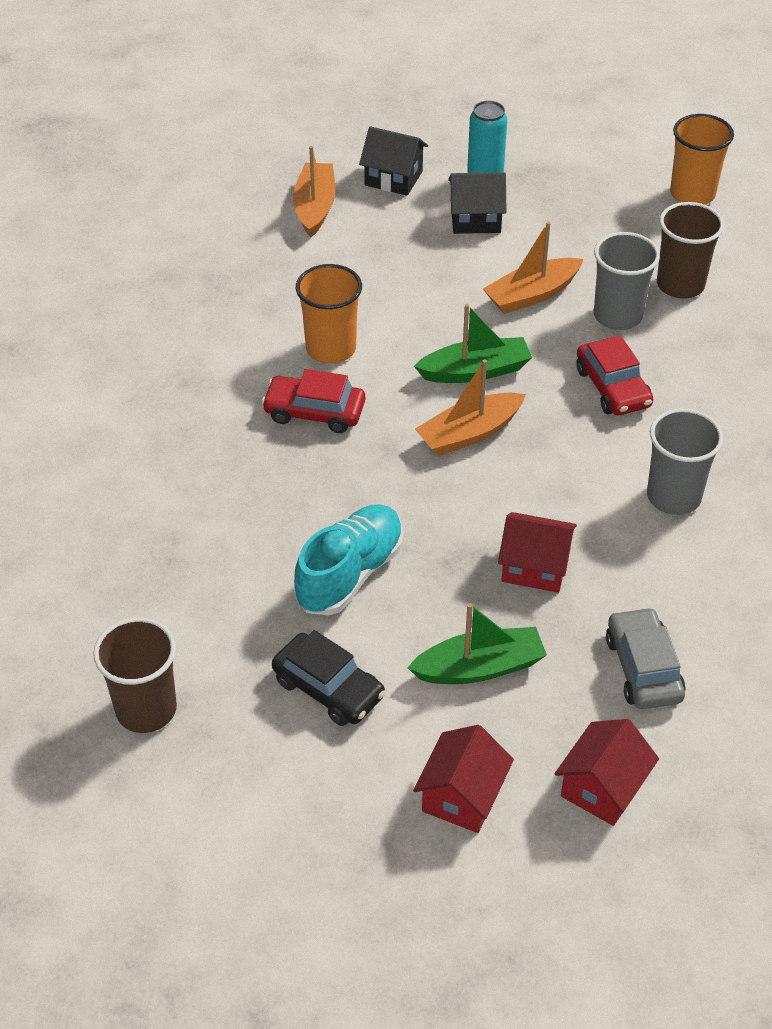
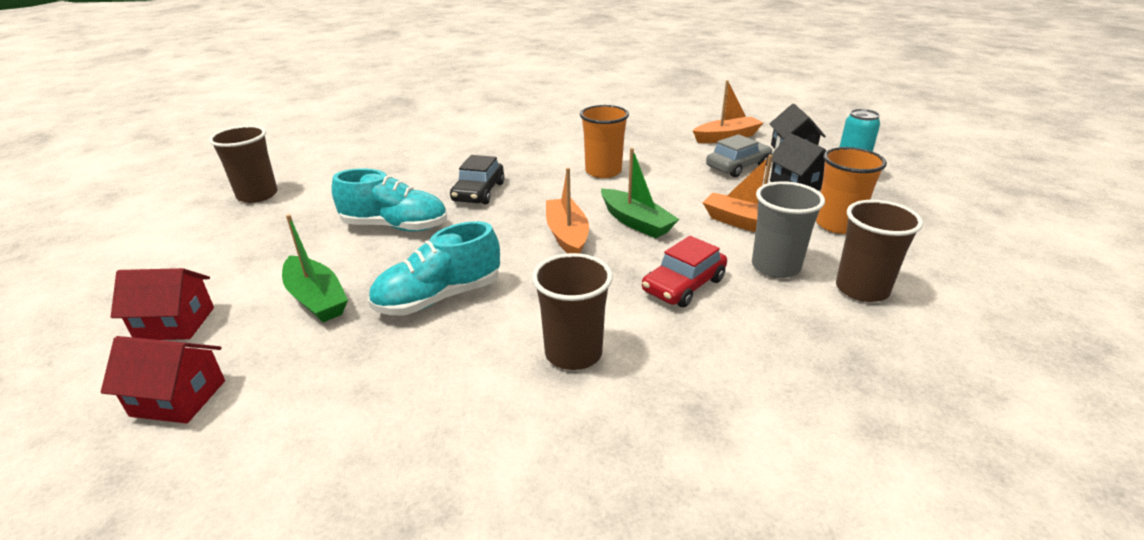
camera: 65 degrees right, 15 degrees down
(314, 412) = (539, 180): red car -> none
(328, 688) = (283, 244): black car -> black car (479, 192)
(469, 433) = (567, 235): orange boat -> orange boat turned 45 degrees clockwise
(535, 567) = (439, 298): red house -> turquoise shoe
(643, 668) = (335, 387): grey car -> grey car (738, 166)
(673, 497) = (573, 353): grey cup -> brown cup
(692, 194) = (994, 267): orange cup -> orange cup (837, 224)

